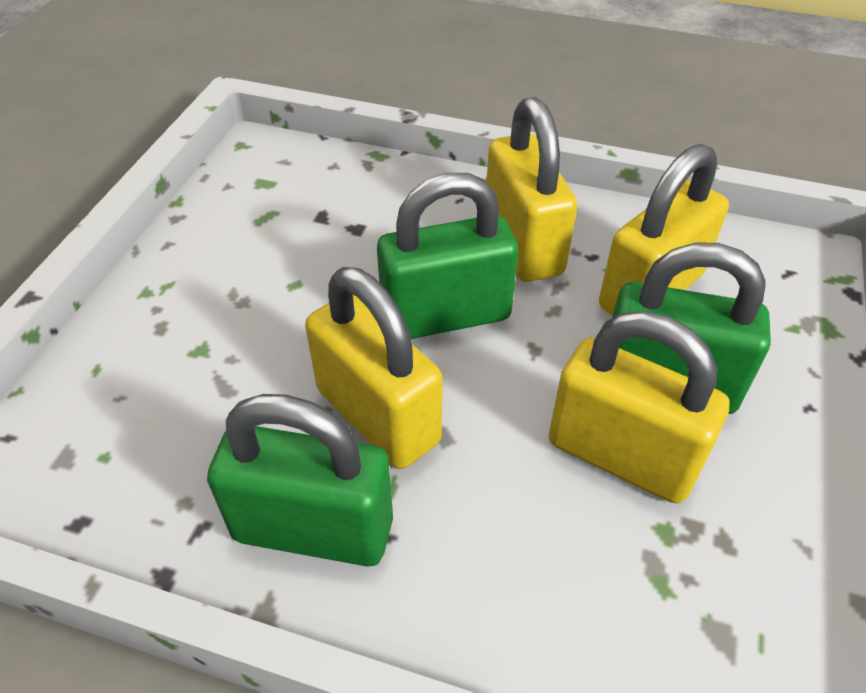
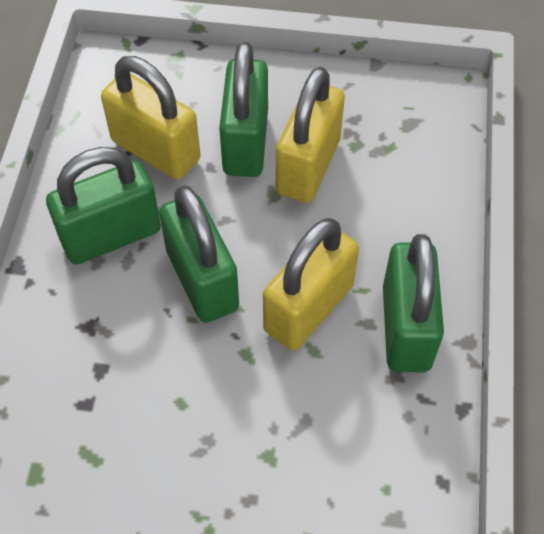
camera: 100 degrees left, 10 degrees up
(523, 244) = (111, 235): yellow padlock -> green padlock

